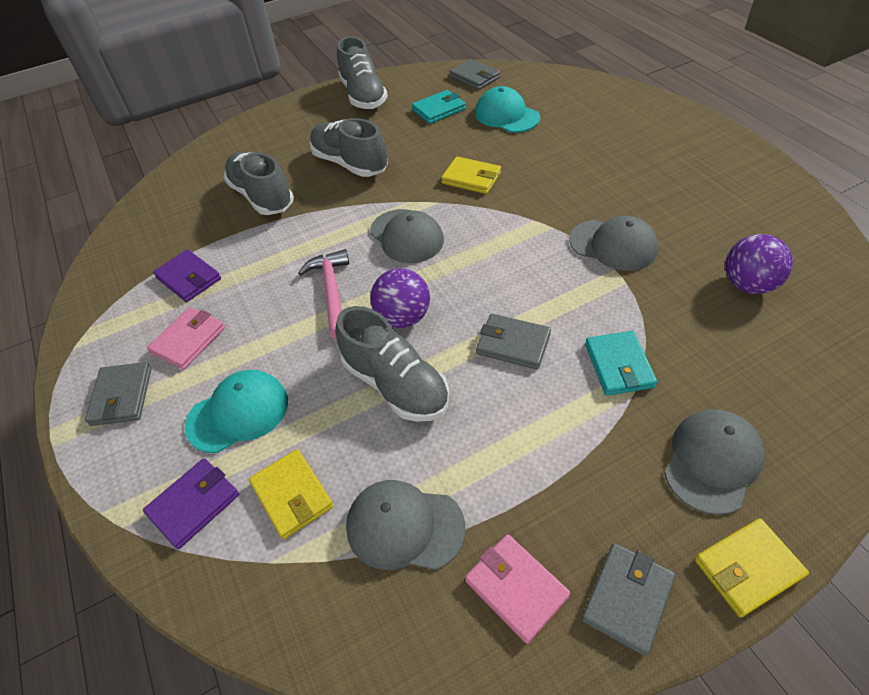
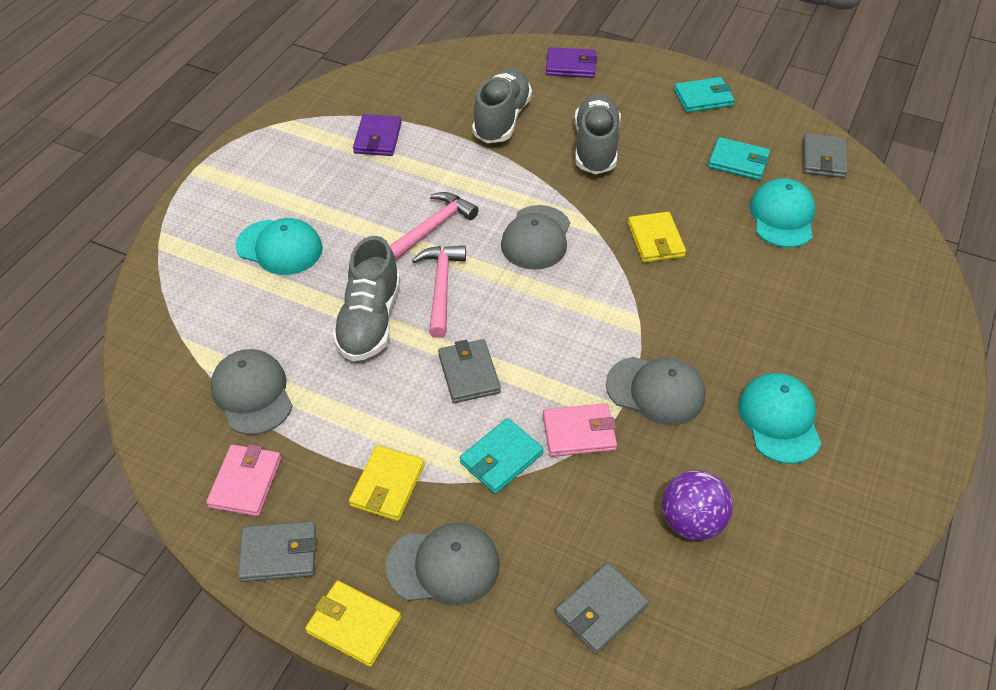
camera: 50 degrees right, 0 degrees up
(122, 396) = (249, 178): grey wallet -> grey wallet (601, 610)
(188, 340) = (321, 179): pink wallet -> pink wallet (579, 432)
(194, 504) = (196, 272): purple wallet -> purple wallet (571, 66)
(292, 495) = (236, 318): yellow wallet -> yellow wallet (387, 485)
(363, 96) = (703, 98): grey shoe -> turquoise wallet
(403, 317) = (441, 287): purple ball -> pink hammer
(613, 245) = (656, 390): grey cap -> grey cap turned 60 degrees counterclockwise
(682, 200) = (779, 419): none -> turquoise cap

